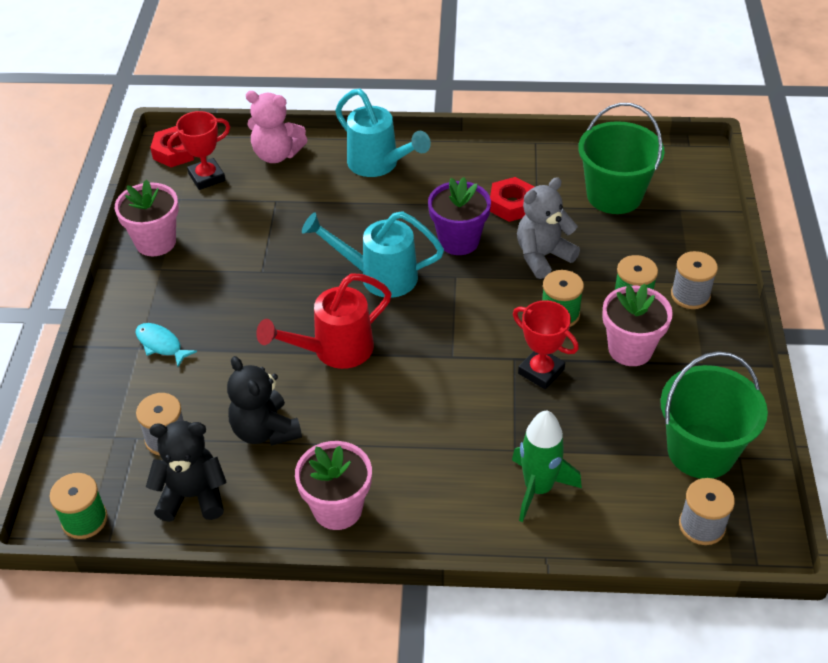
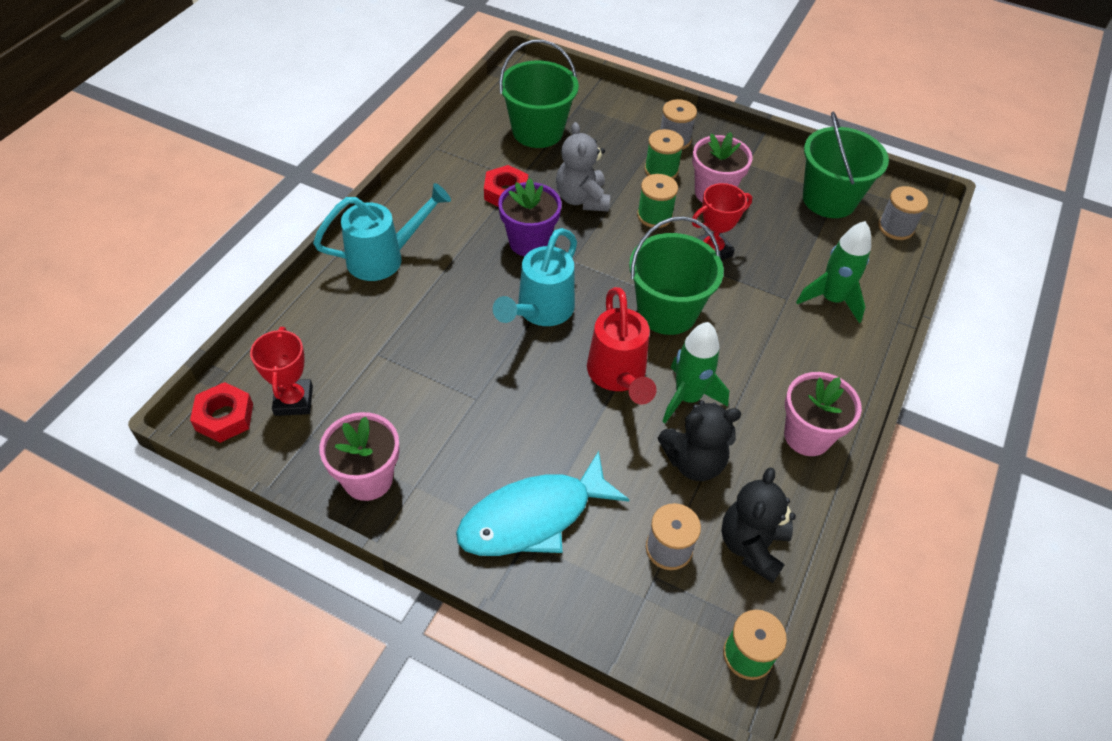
camera: 70 degrees left, 5 degrees up
(161, 344) = (533, 517): turquoise fish -> turquoise fish, size x2.12
(277, 154) = (304, 329): pink teddy bear -> none
(336, 406) = (687, 397): none -> green rocket
(434, 361) = (667, 311): none -> green bucket

